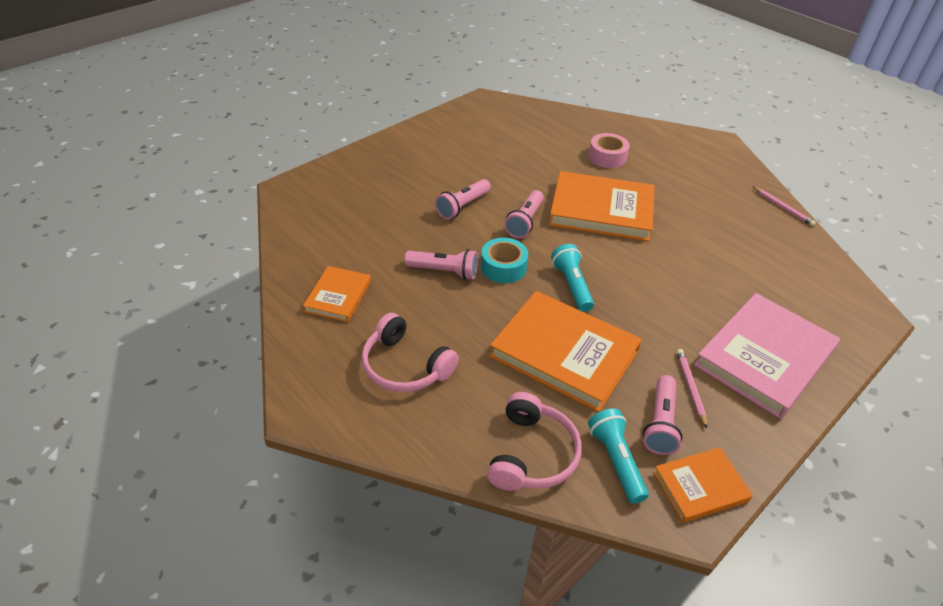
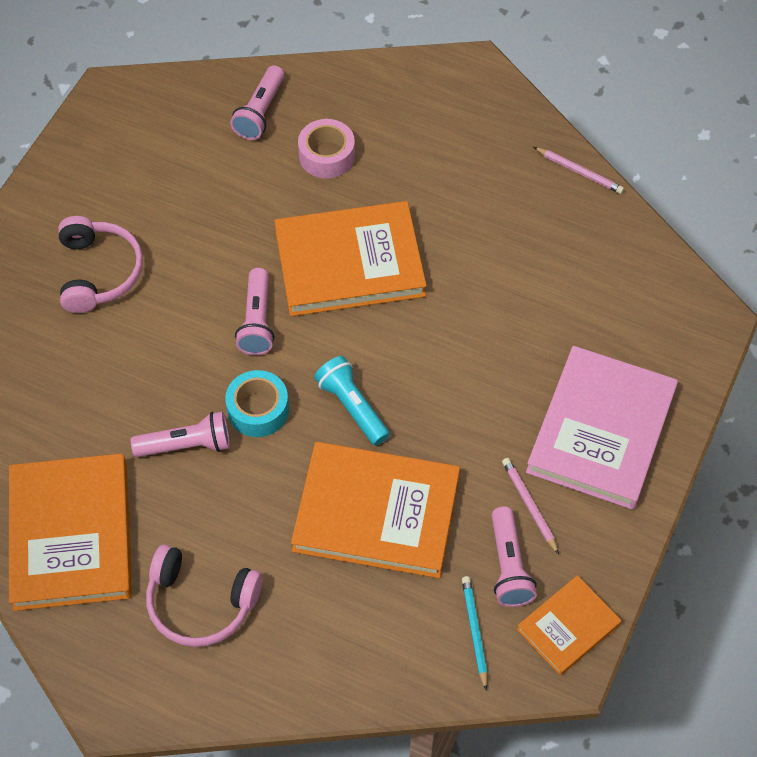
camera: 20 degrees left, 15 degrees up
(338, 296) = (71, 535): orange book -> orange book, size x1.87
(462, 206) = (164, 324): pink flashlight -> pink flashlight (260, 112)
(532, 454) = (386, 658): pink headphones -> pink headphones (99, 272)
(615, 460) = (474, 631): turquoise flashlight -> turquoise pencil

